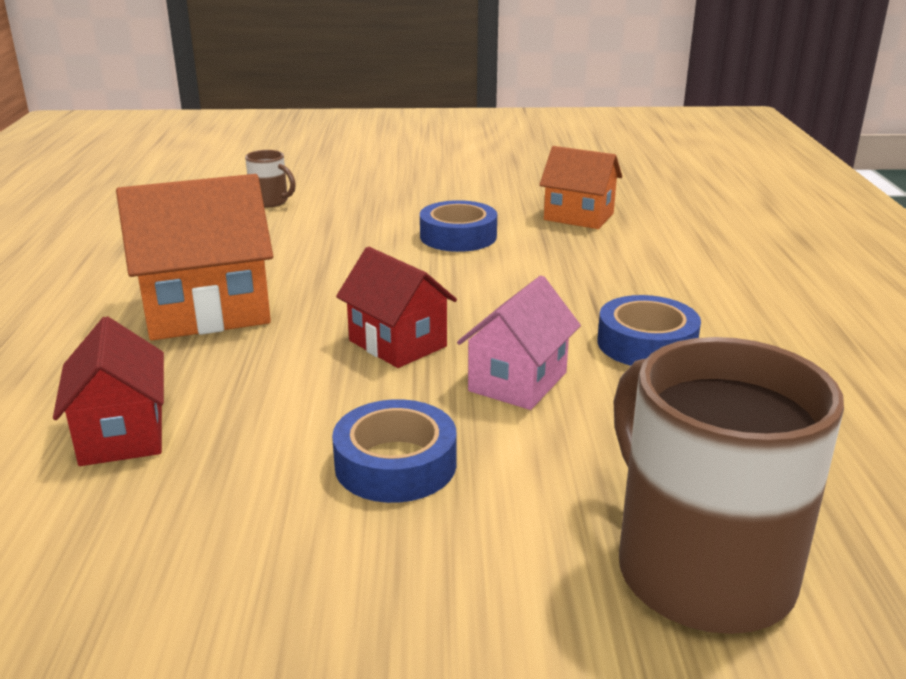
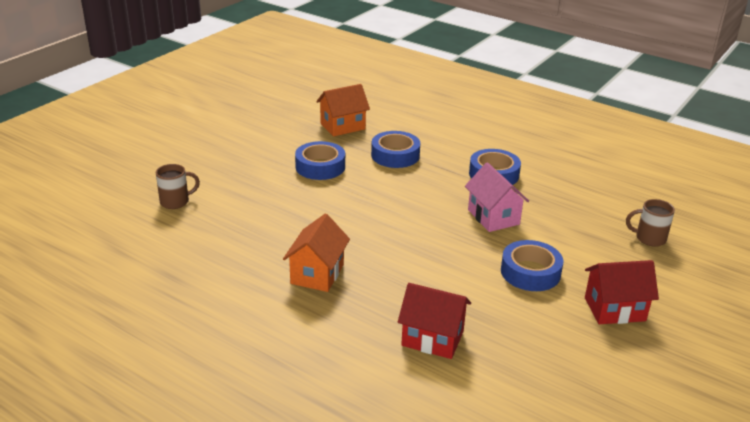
camera: 55 degrees left, 5 degrees up
(206, 311) = (317, 274): orange house -> orange house, size x0.63
(397, 343) = (424, 231): red house -> red house (614, 309)
(567, 265) = (395, 155): none -> blue tape
(699, 569) = (649, 238): brown mug -> brown mug, size x0.43

